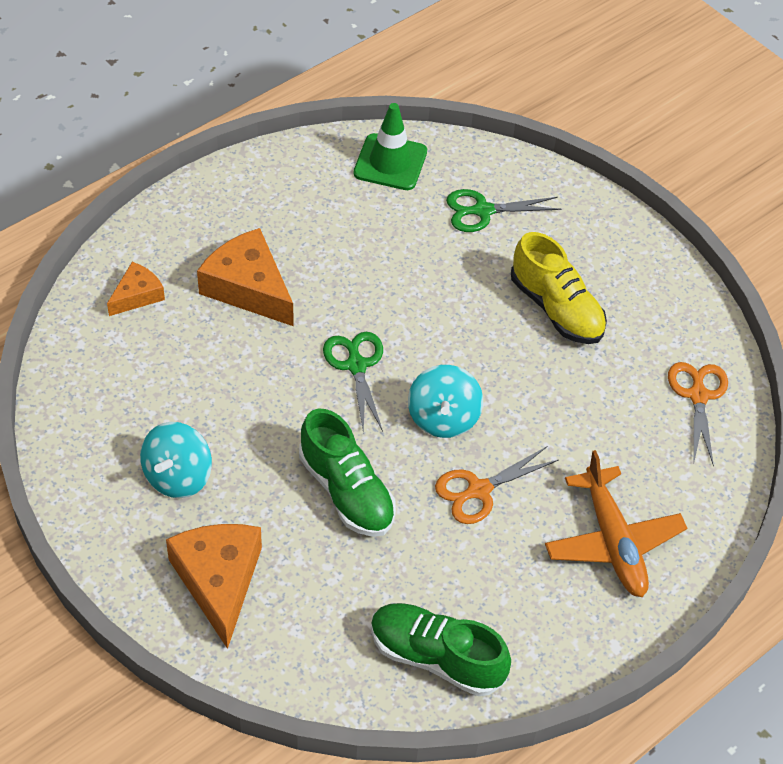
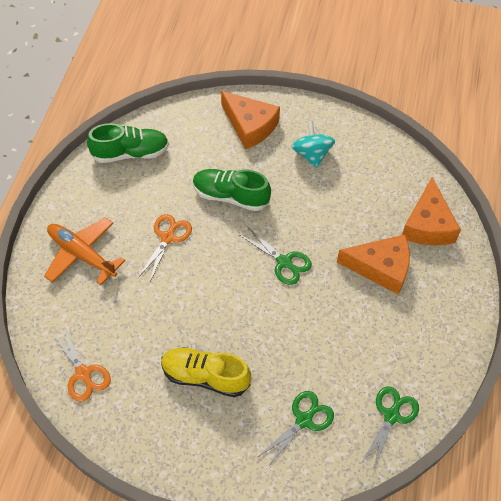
camera: 145 degrees right, 5 degrees up
(137, 295) = (427, 225): orange cheese -> orange cheese, size x1.79
(390, 162) = (391, 416): green traffic cone -> green scissors
(443, 418) = (215, 263): turquoise spinning top -> none

